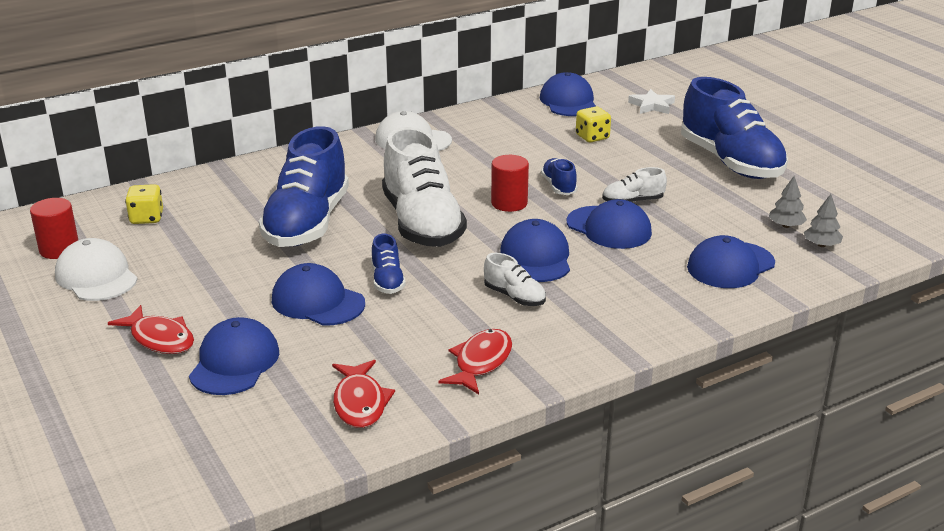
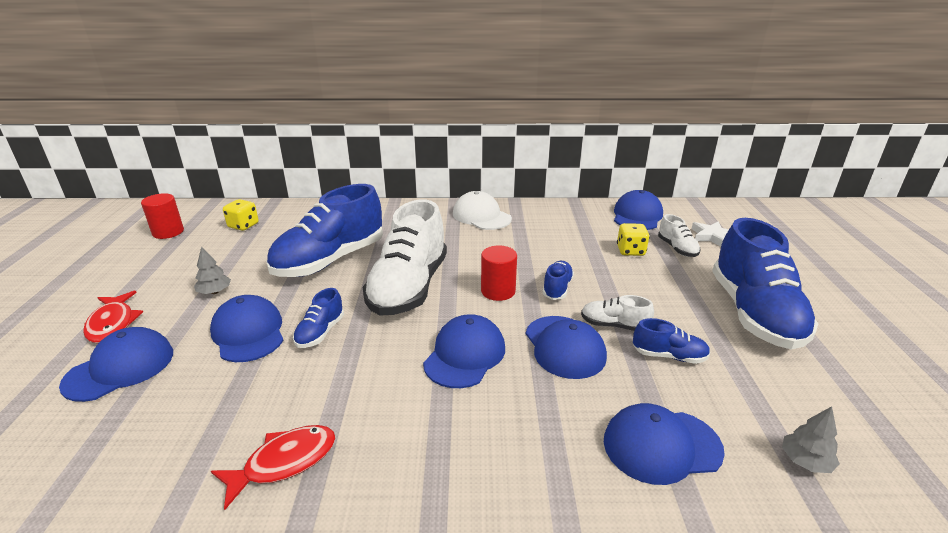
camera: 30 degrees right, 0 degrees up
(96, 276) = (156, 258): white cap -> none
(360, 403) = (135, 461): red fish -> none
(514, 297) = (400, 393): white shoe -> white shoe (677, 248)
(692, 210) = (669, 356): none -> blue shoe
(786, 226) = (771, 414): grey tree -> grey tree (215, 292)

